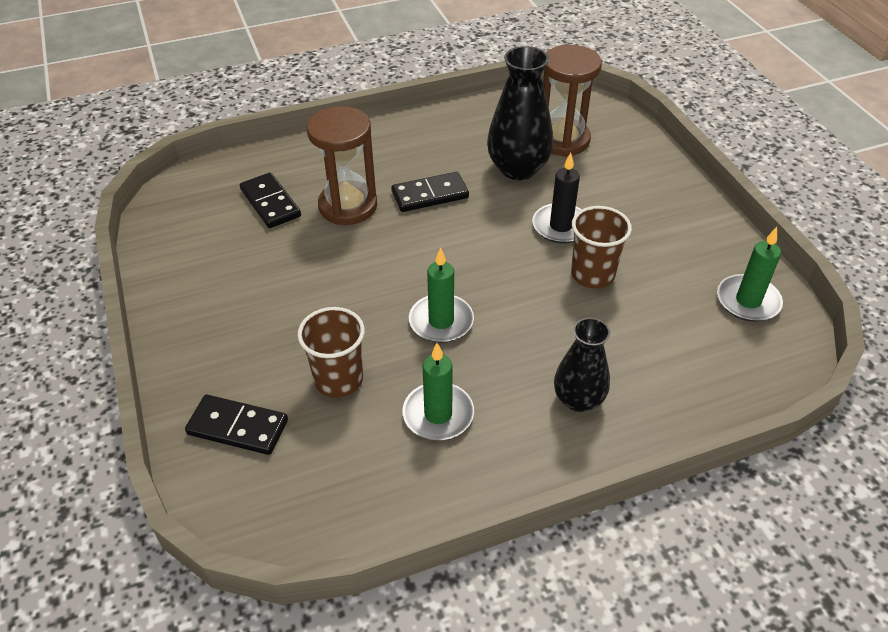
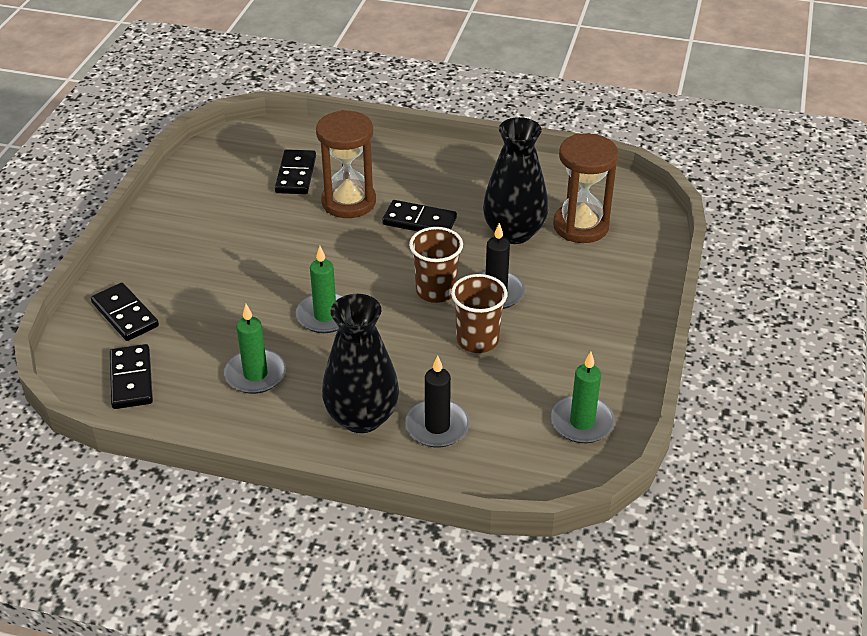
camera: 35 degrees right, 5 degrees down
(317, 493) = (131, 379): none -> black domino
(338, 379) = (215, 318): brown cup -> brown cup (436, 291)
(578, 399) = (362, 417): black vase -> black vase, size x1.54
(648, 370) = (437, 426): none -> black candle

